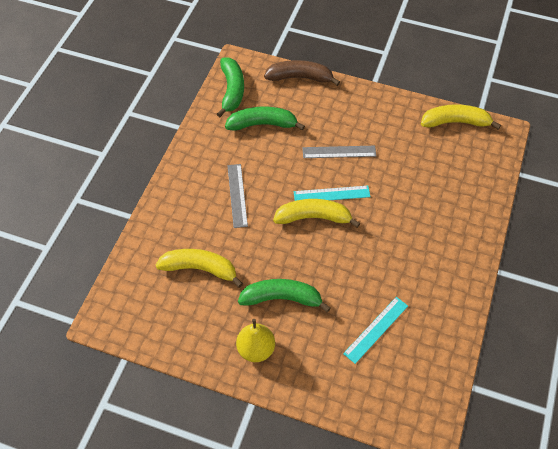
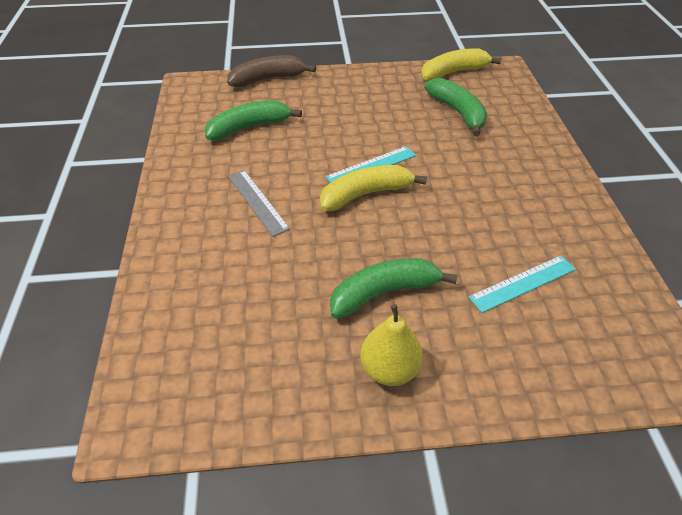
camera: 25 degrees left, 10 degrees down
(200, 269) = (252, 298): yellow banana -> none
(232, 90) = (195, 108): green banana -> green banana (458, 112)
(339, 152) = (353, 127): grey ruler -> none
(376, 329) = (522, 283): turquoise ruler -> turquoise ruler turned 45 degrees clockwise

